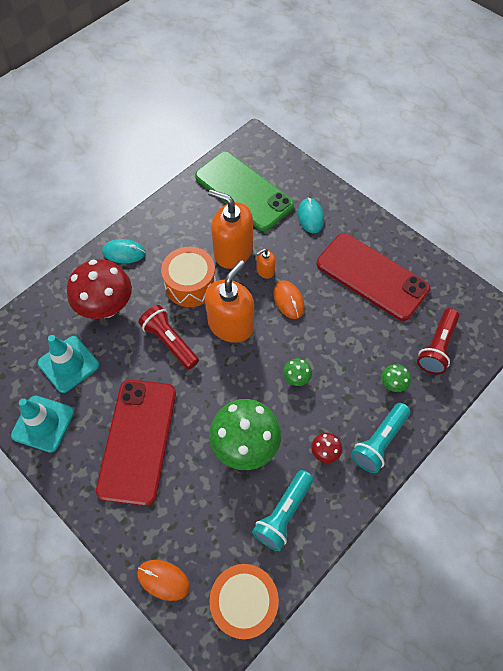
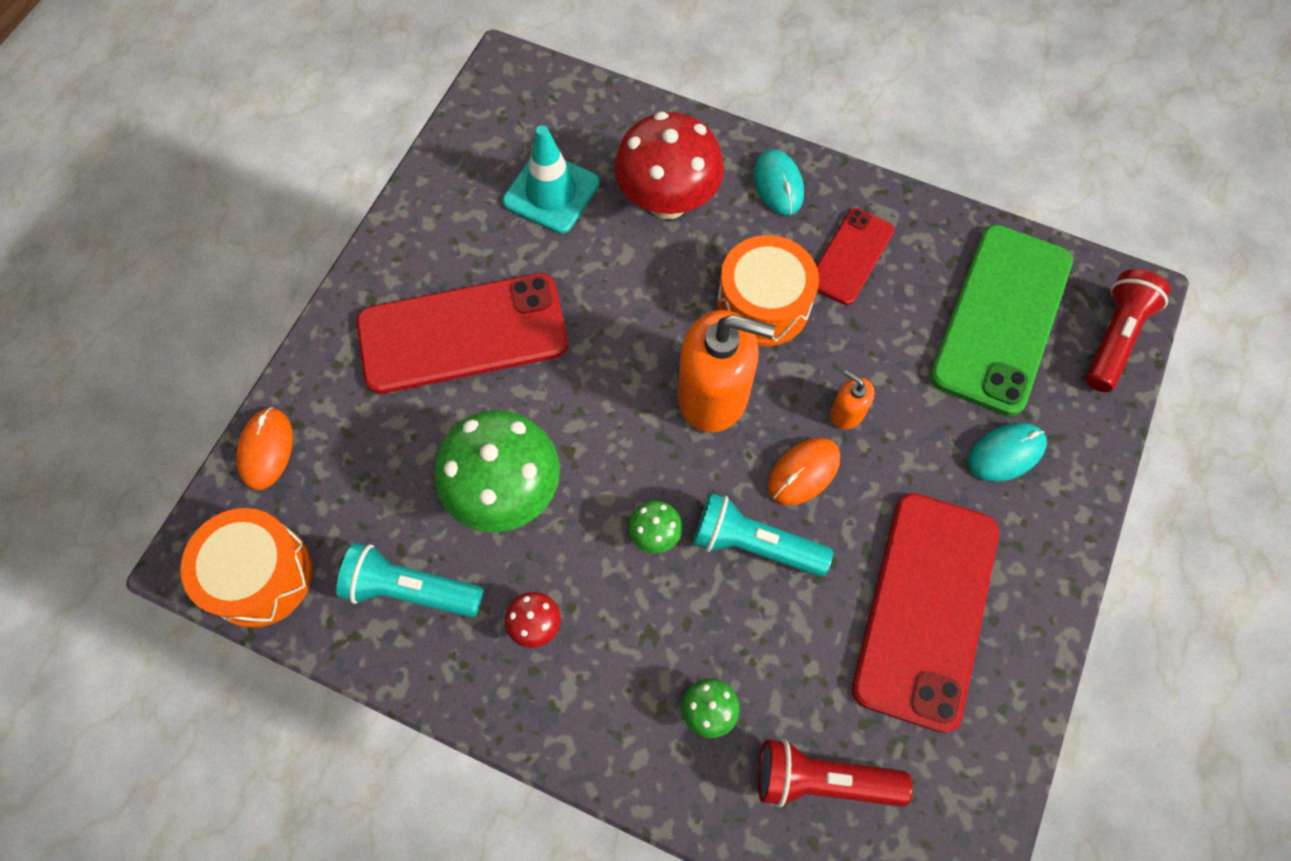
camera: 70 degrees right, 5 degrees up
(43, 423) = (447, 201): turquoise traffic cone -> none
(170, 342) = (644, 314): red flashlight -> red flashlight (1114, 338)
(182, 237) = (851, 256): none -> red phone
(233, 251) = (861, 346): orange soap dispenser -> none
(379, 442) = (586, 716): turquoise flashlight -> turquoise flashlight (754, 544)

